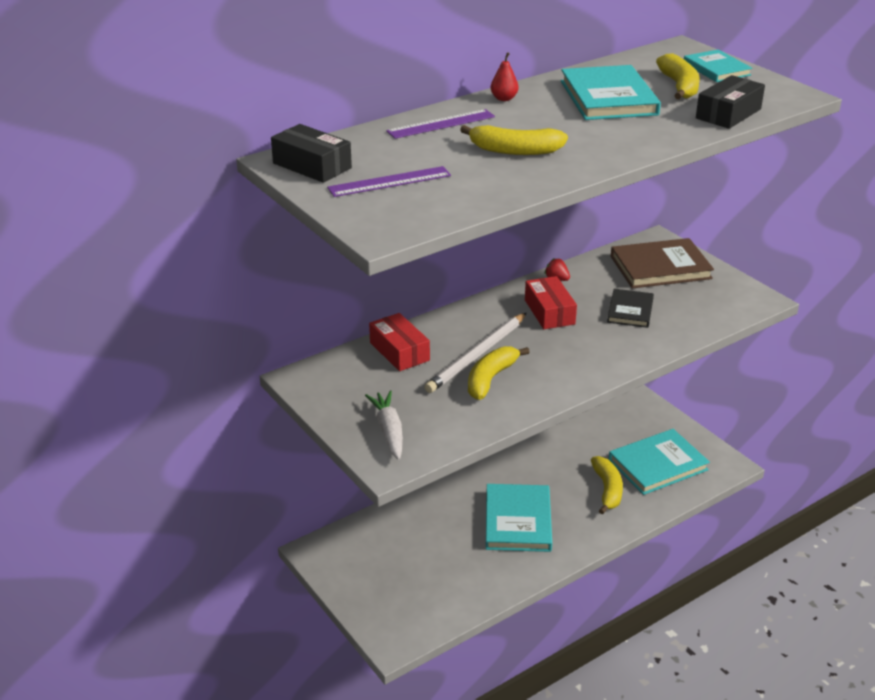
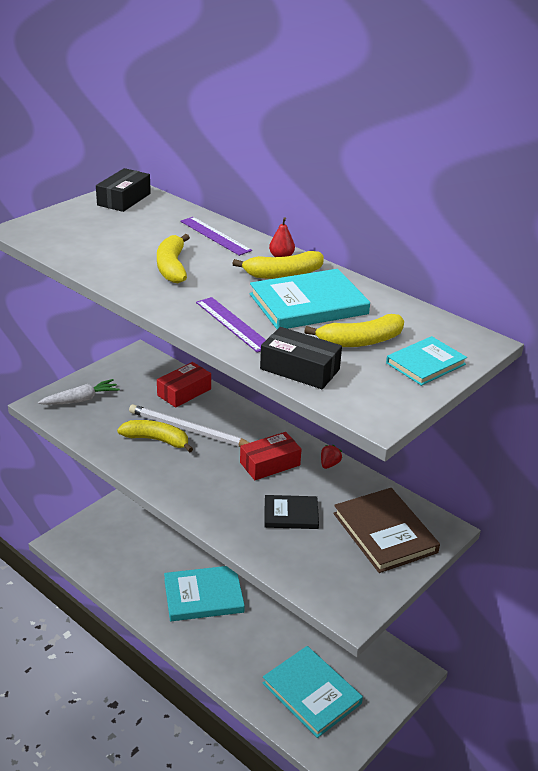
camera: 75 degrees right, 0 degrees up
(389, 182) = (102, 226): purple ruler -> purple ruler (233, 324)
(607, 489) = (262, 655): yellow banana -> yellow banana (283, 274)

